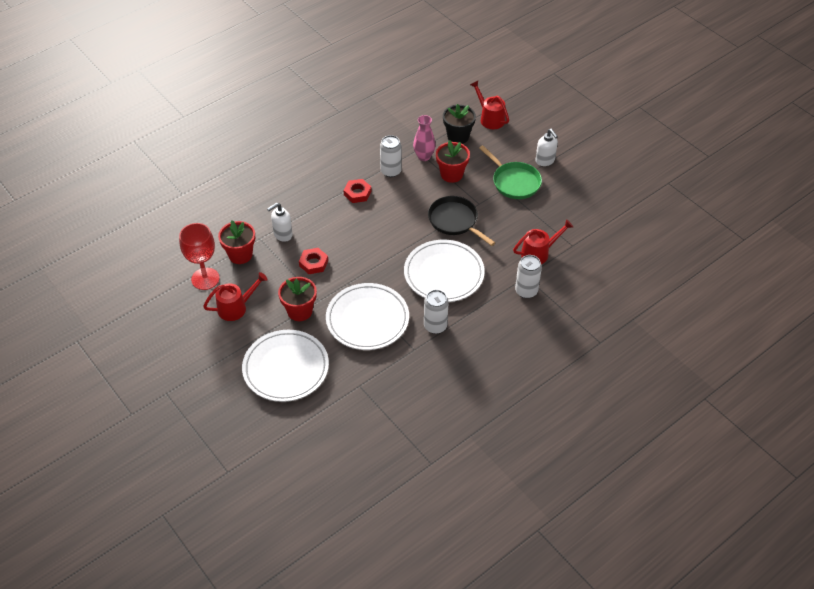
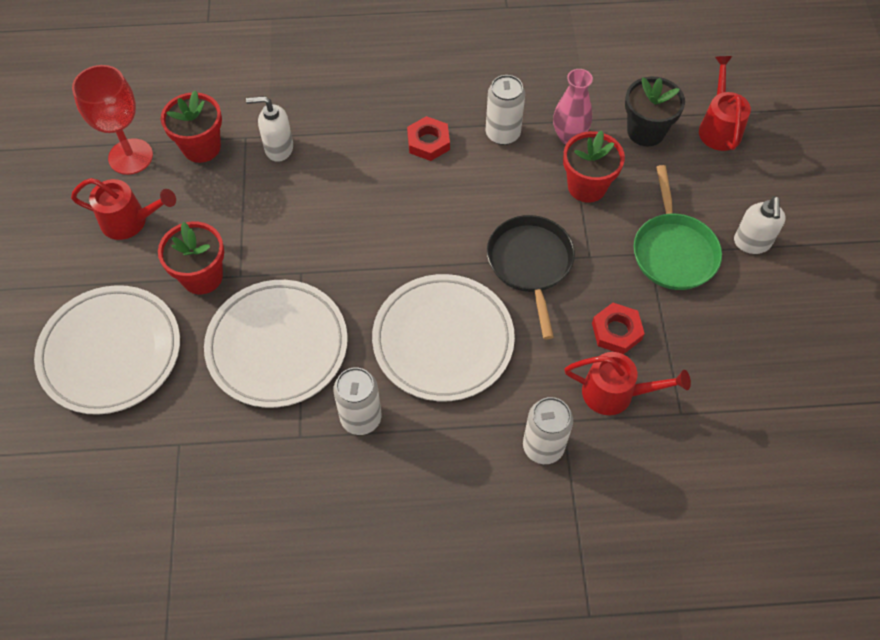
camera: 35 degrees right, 10 degrees up
(313, 263) = (281, 215): red nut -> red nut (616, 331)

